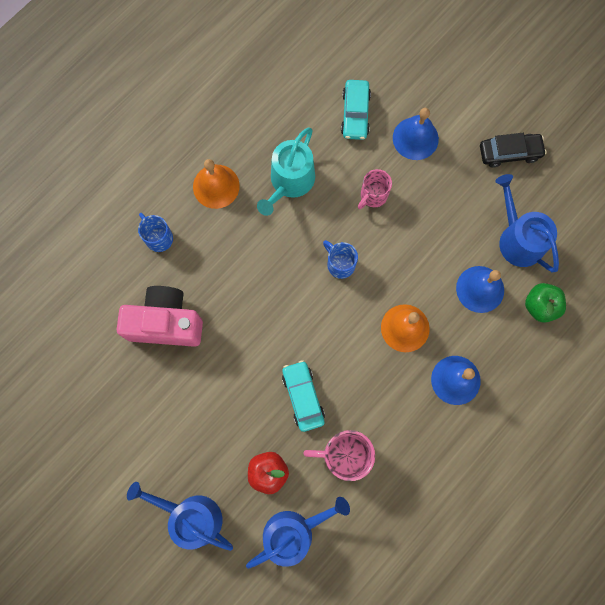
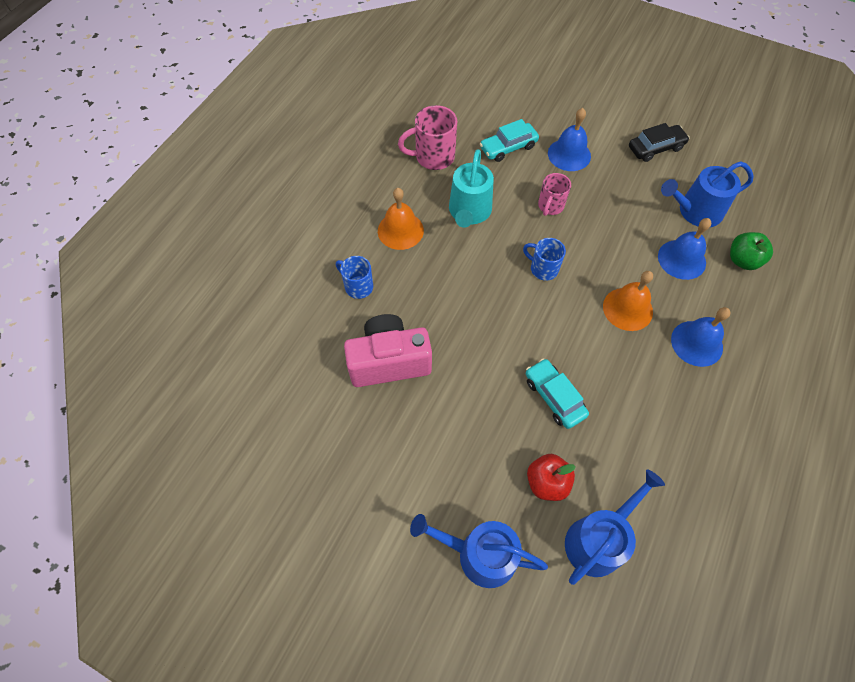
camera: 15 degrees left, 15 degrees down
(344, 455) = (619, 443): pink mug -> pink mug (433, 157)
(355, 114) = (508, 147): turquoise car -> turquoise car turned 75 degrees clockwise
(518, 239) = (695, 211): blue watering can -> blue watering can turned 60 degrees counterclockwise

